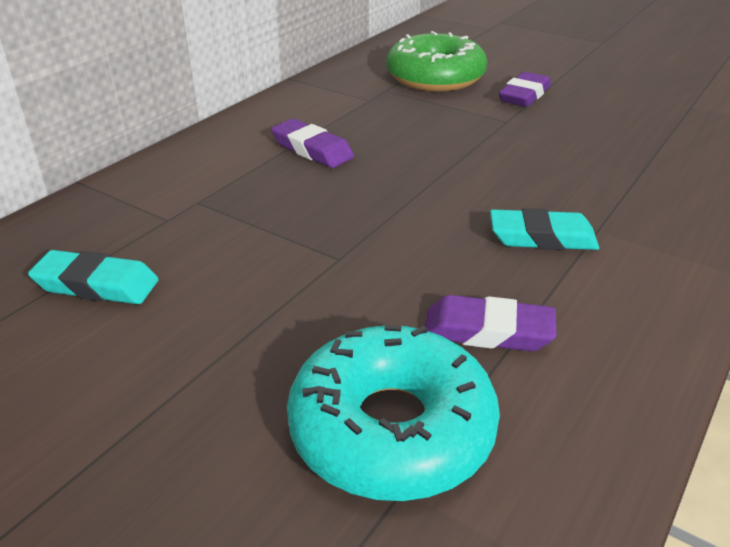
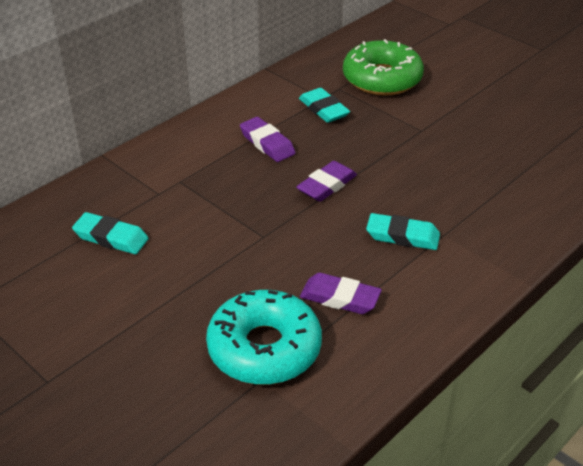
camera: 10 degrees right, 5 degrees up
(375, 110) = (324, 109): none -> turquoise eraser
(524, 95) = (446, 105): purple eraser -> purple eraser (327, 185)

